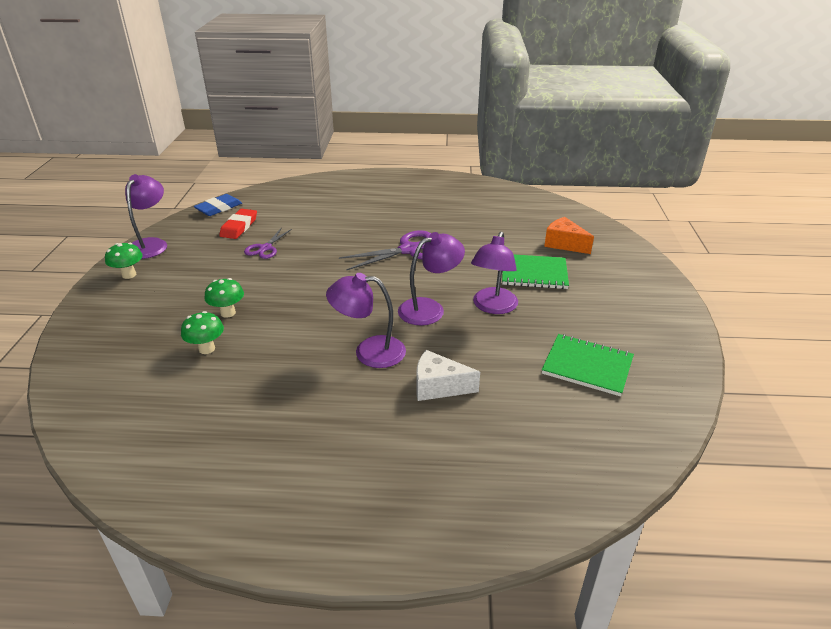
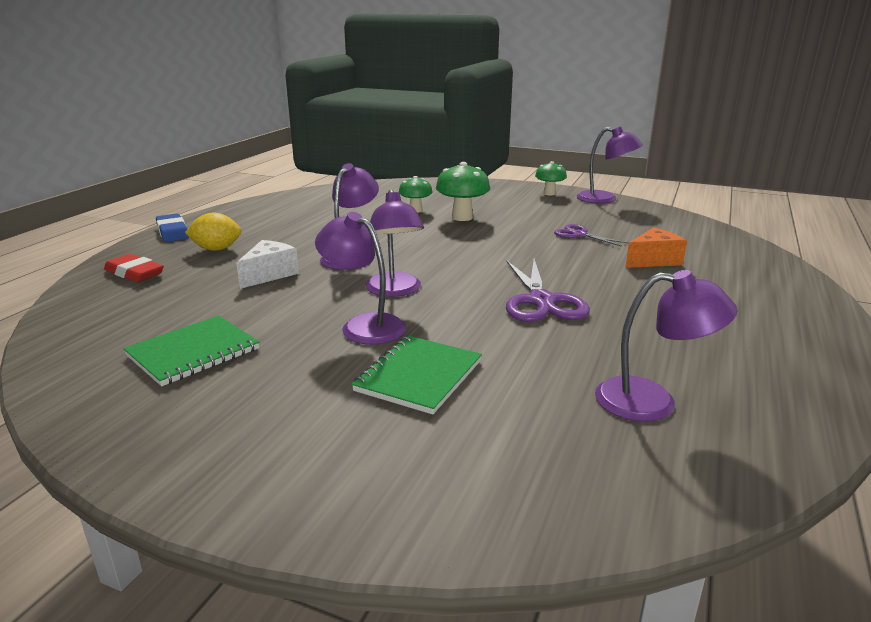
camera: 110 degrees right, 10 degrees down
(219, 208) = (688, 222): blue eraser -> blue eraser (172, 232)
(228, 313) = (462, 217): green mushroom -> green mushroom, size x1.54
(239, 227) = (636, 227): red eraser -> red eraser (134, 273)
(394, 460) = (216, 249): none -> yellow lemon
(500, 214) = (652, 401): none -> purple lamp
(564, 244) = (498, 439): orange cheese -> orange cheese (653, 260)

